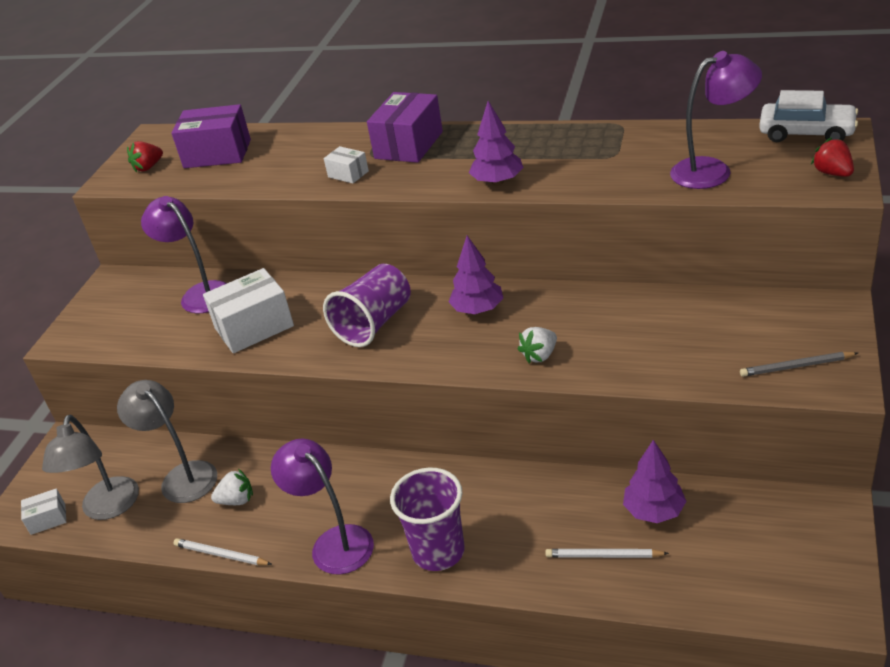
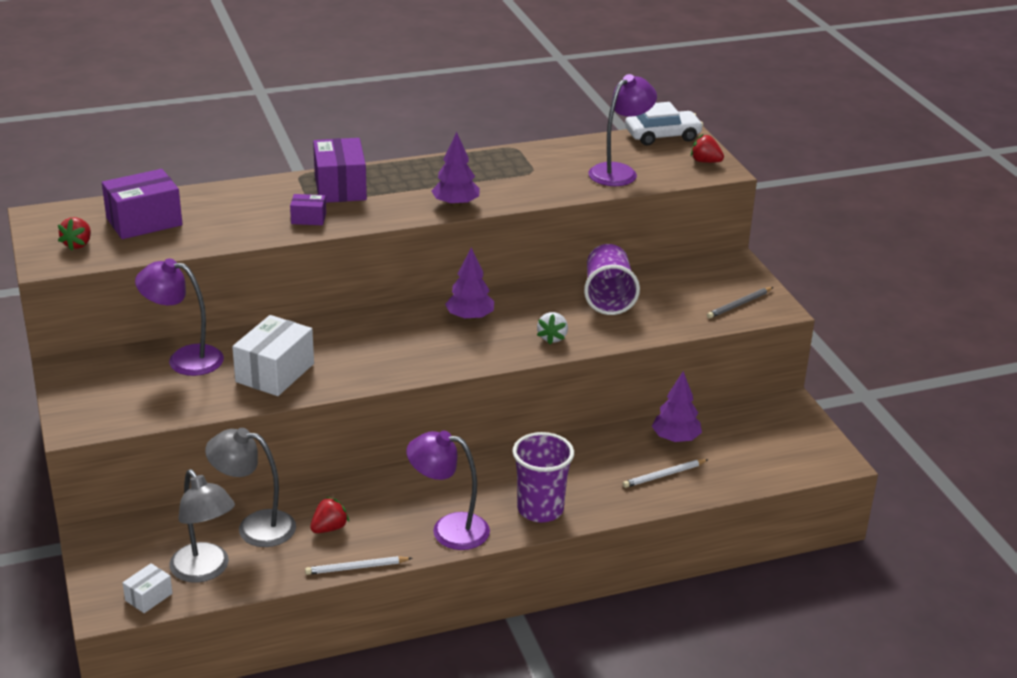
camera: 40 degrees left, 5 degrees down
(237, 500) = (329, 528): white strawberry -> red strawberry
(348, 174) = (308, 219): white box -> purple box
(374, 323) = (388, 346): purple cup -> purple cup (608, 297)

